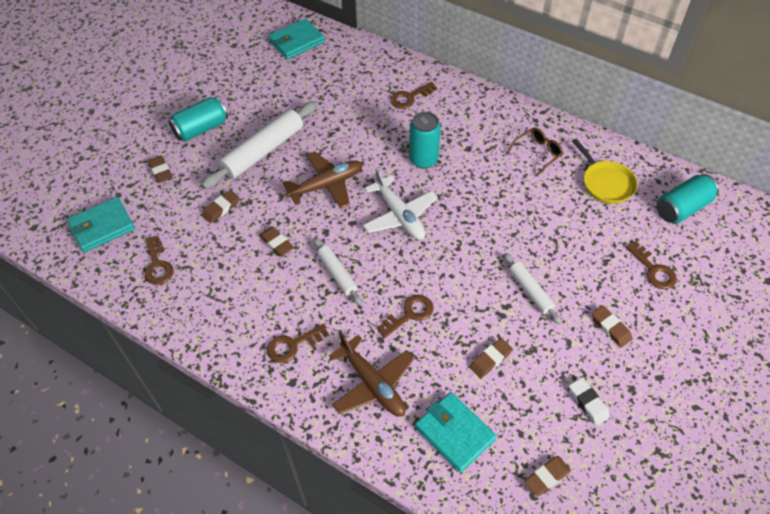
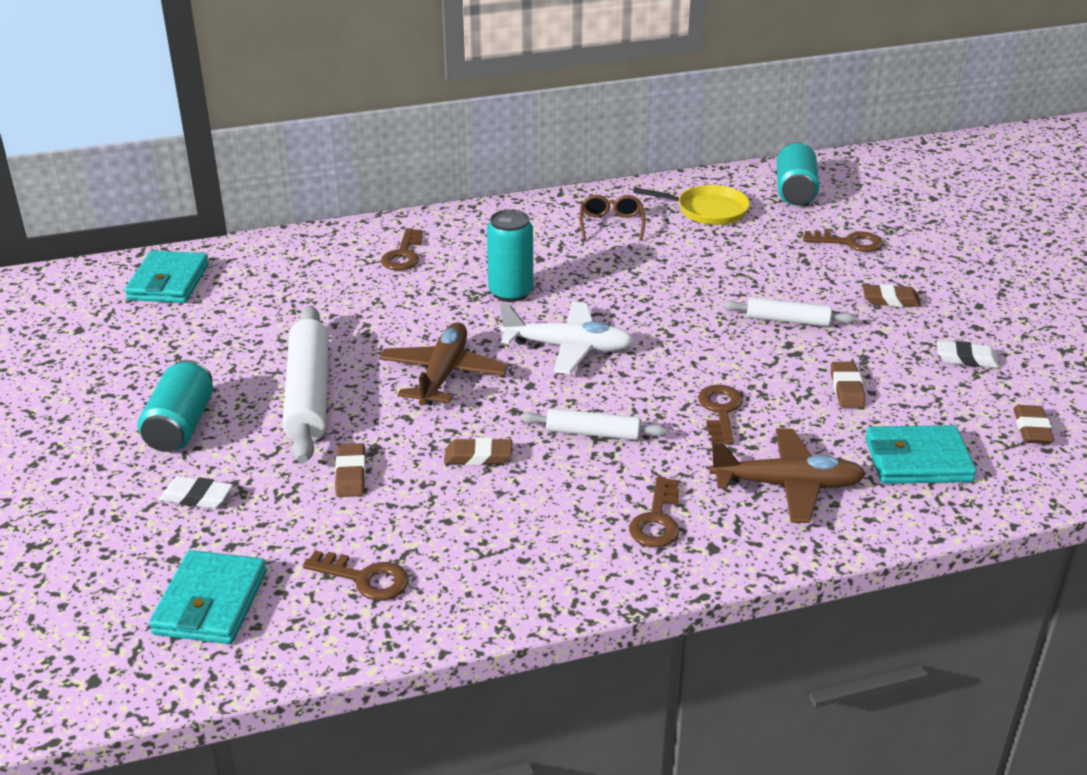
camera: 50 degrees left, 20 degrees down
(161, 171) = (197, 497): brown eraser -> white eraser

